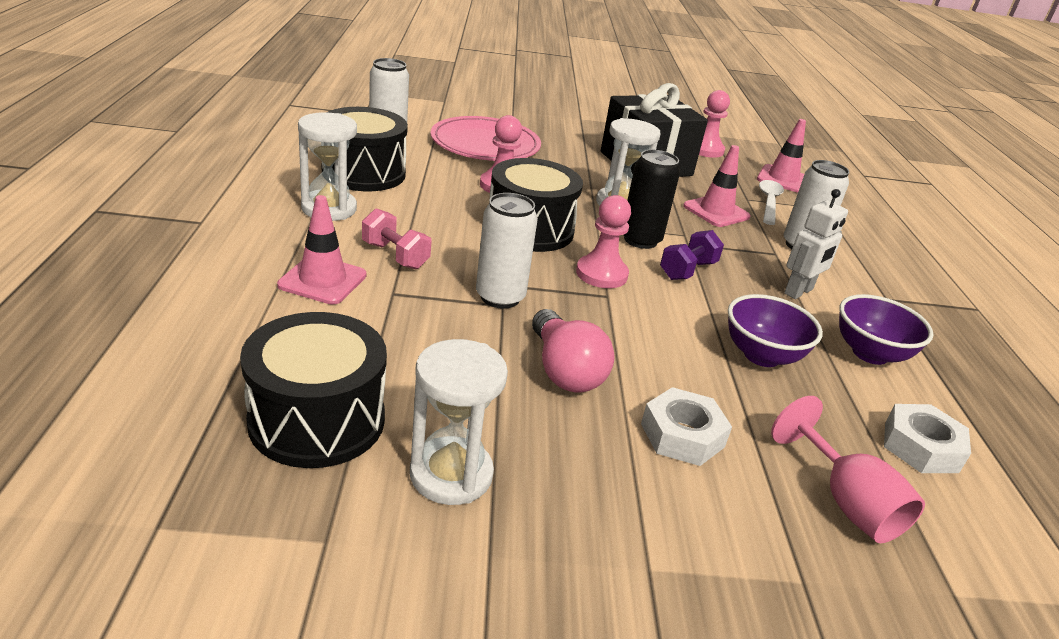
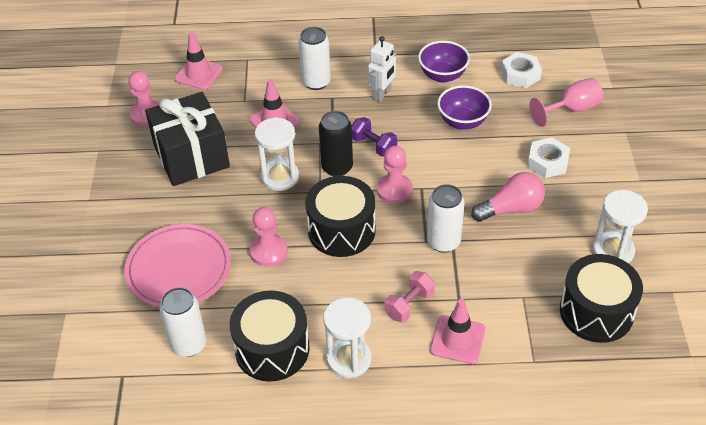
camera: 85 degrees left, 15 degrees up
(769, 202) = (247, 89): white spoon -> none
(799, 292) = (382, 94): white robot -> white robot turned 75 degrees clockwise

